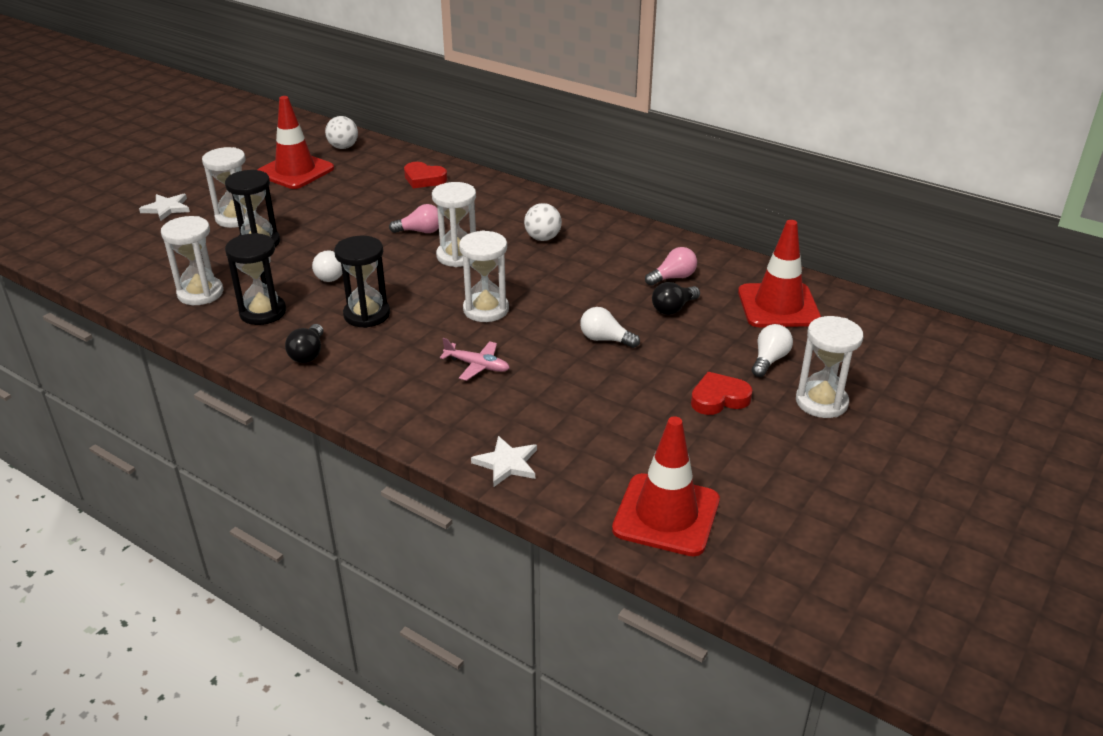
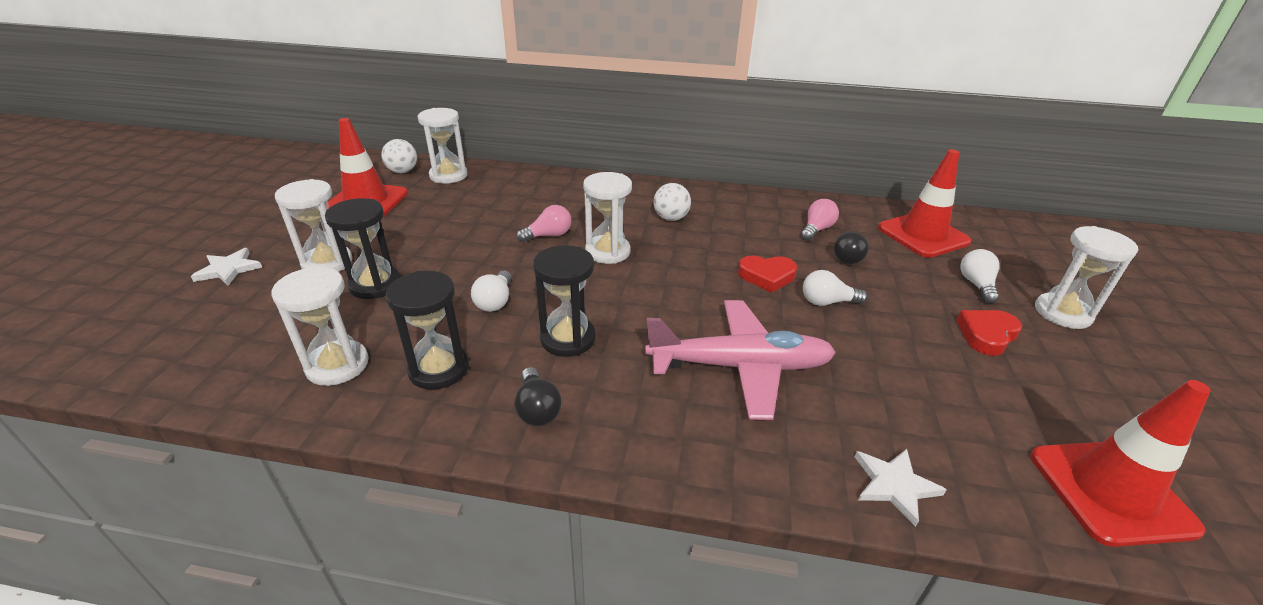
camera: 25 degrees left, 0 degrees up
(424, 179) = (509, 186): red heart -> red heart (767, 276)
(477, 365) = (739, 366): pink plane -> pink plane, size x2.17
(486, 309) = (687, 300): white hourglass -> white hourglass (448, 175)

